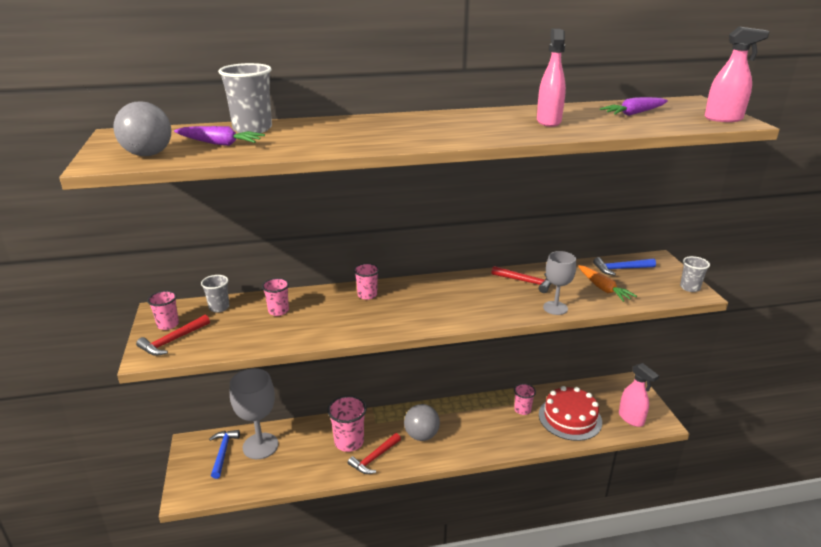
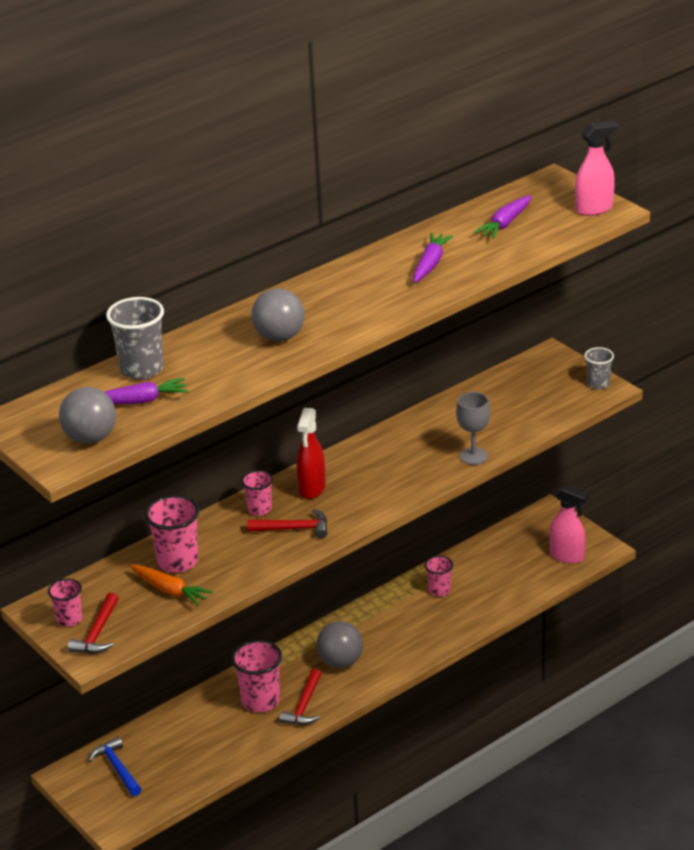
camera: 25 degrees left, 5 degrees up
(219, 307) = (104, 581): grey cup -> none
(260, 446) = (156, 745): grey goblet -> none
(278, 311) = (177, 561): pink cup -> pink cup, size x1.66
(377, 134) = (279, 337): none -> grey ball
(416, 293) = (312, 488): none -> red spray bottle
(526, 282) = (422, 433): red hammer -> red hammer (294, 529)
(548, 121) = (430, 264): pink spray bottle -> purple carrot
(570, 418) = (498, 580): red cake -> none
(603, 288) = (510, 415): orange carrot -> orange carrot (170, 590)
(620, 269) = (516, 382): blue hammer -> none

